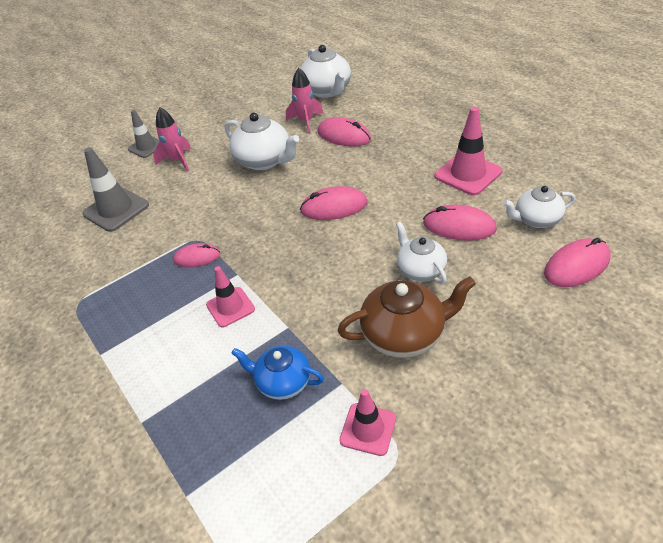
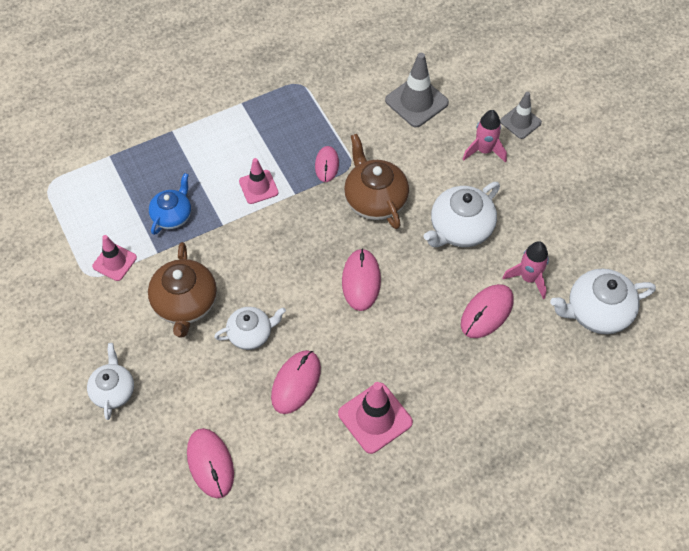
camera: 95 degrees right, 15 degrees up
(238, 215) = (375, 200): none -> brown teapot
(536, 220) = (282, 455): white teapot -> white teapot (113, 391)

